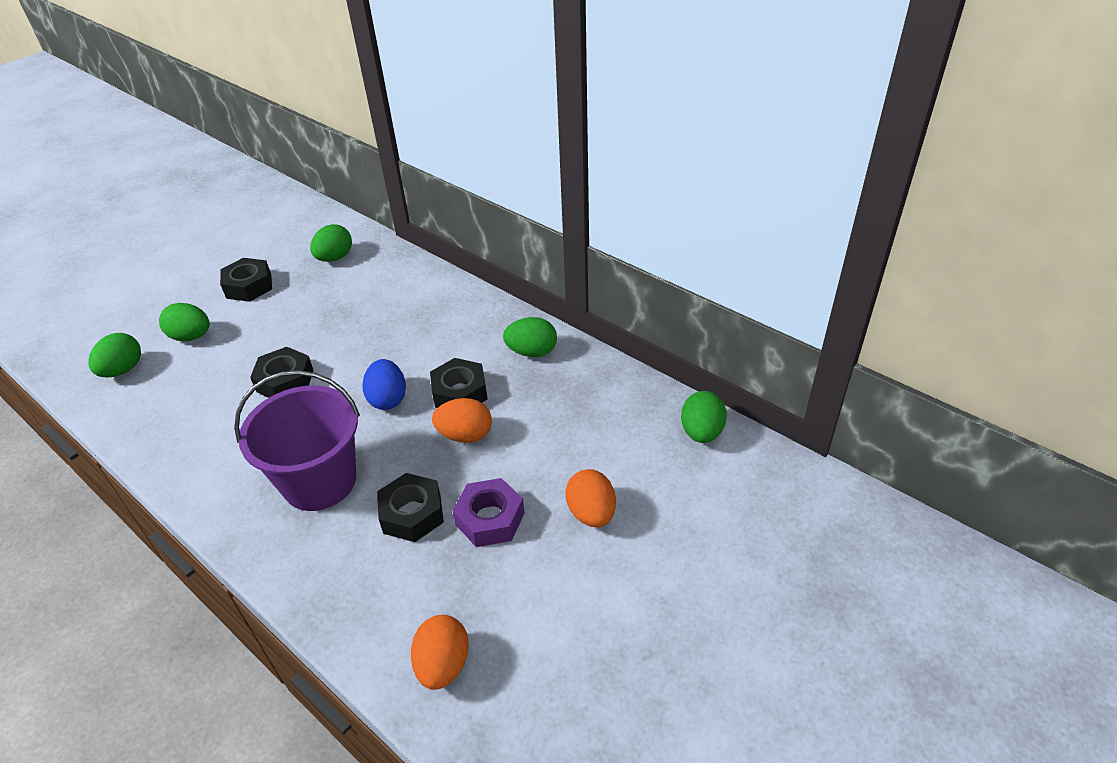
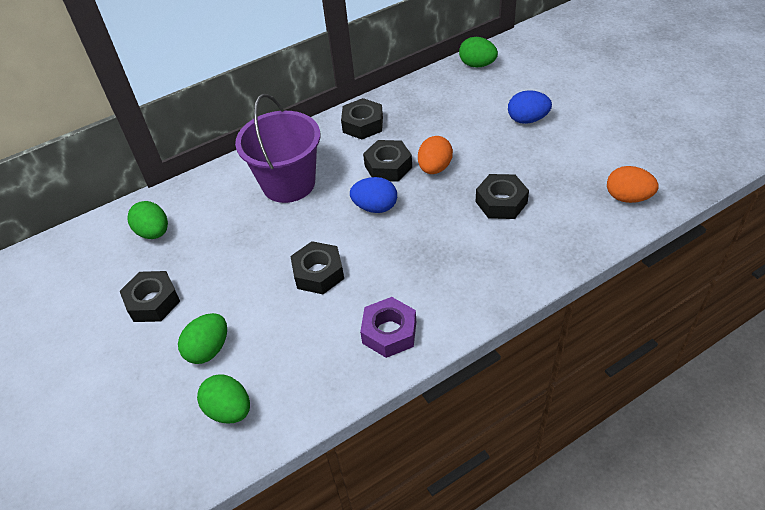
camera: 70 degrees left, 5 degrees up
(319, 481) = (450, 252): purple bucket -> purple bucket (288, 183)
(490, 519) = (518, 164): purple nut -> purple nut (389, 332)
(532, 352) = (363, 124): green egg -> black nut
(591, 513) = (527, 120): orange egg -> blue egg

